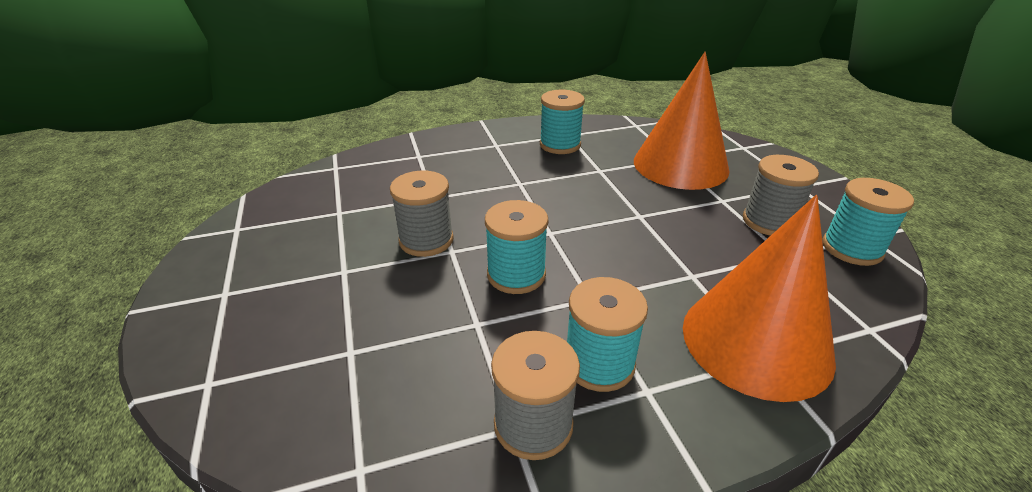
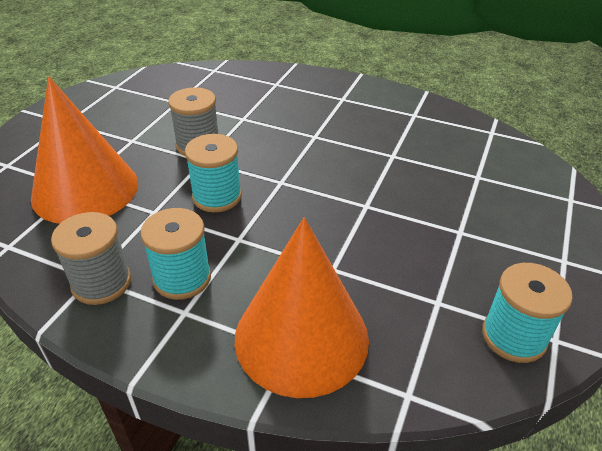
camera: 40 degrees right, 5 degrees up
(560, 145) = (392, 120): turquoise spool -> none
(680, 165) = (473, 185): orange cone -> orange cone (85, 189)
(769, 221) = (472, 271): grey spool -> none

